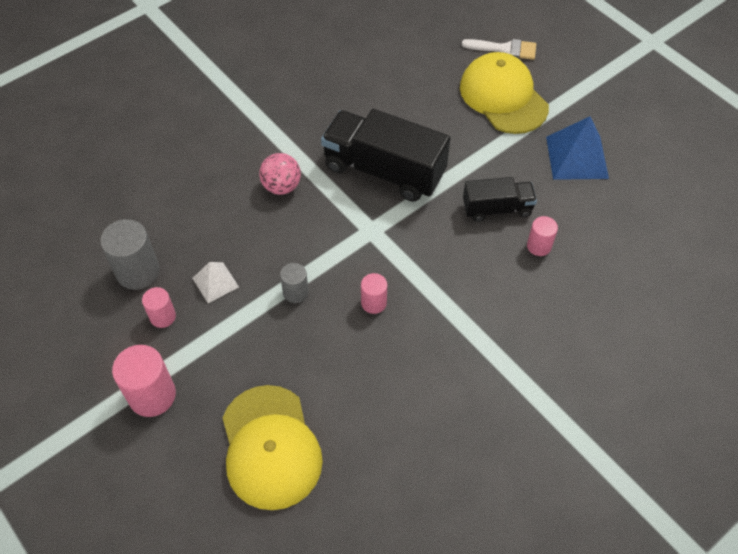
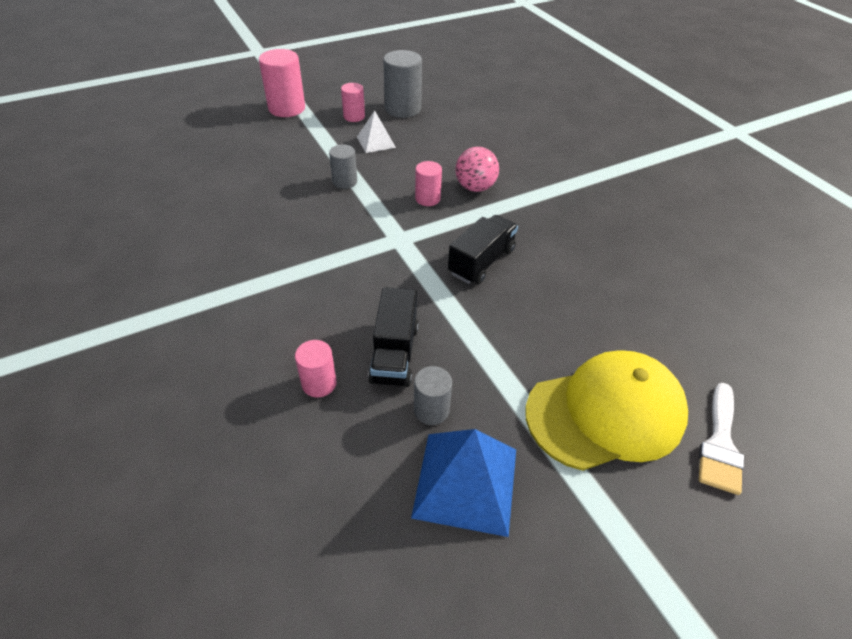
camera: 100 degrees right, 10 degrees down
(270, 447) = (205, 153): yellow cap -> none
(373, 303) = (308, 226): pink cylinder -> pink cylinder (427, 199)
(384, 170) = (481, 261): black truck -> black truck, size x0.56
(535, 180) = (431, 410): none -> grey cylinder

